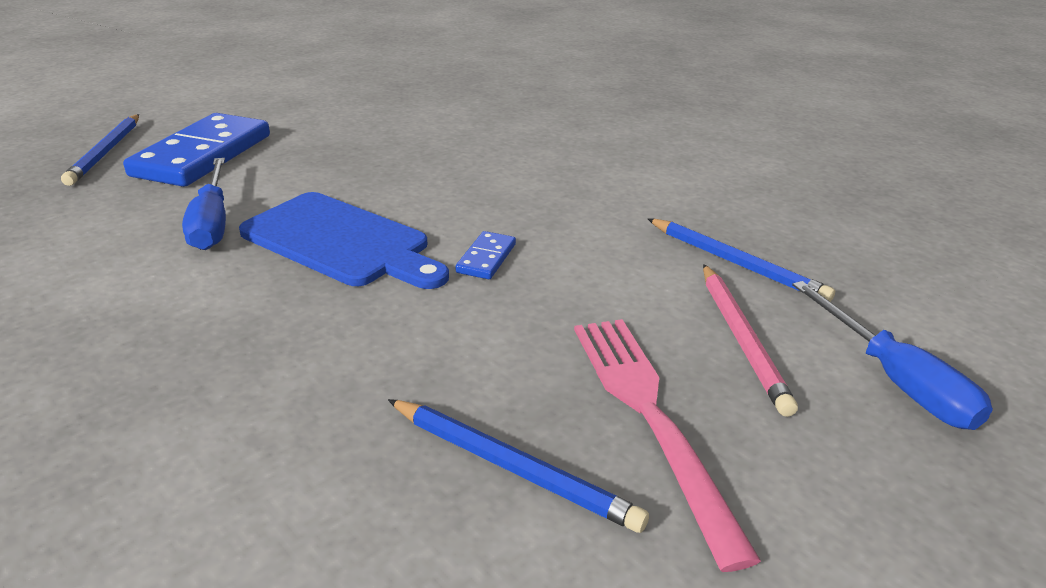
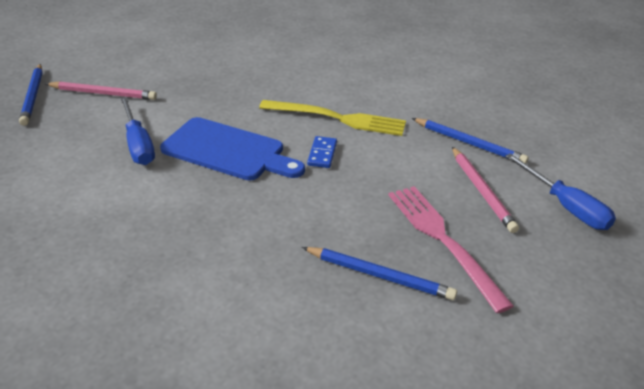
camera: 10 degrees left, 5 degrees up
(202, 155) = (103, 93): blue domino -> pink pencil
(533, 212) = (339, 118): none -> yellow fork

